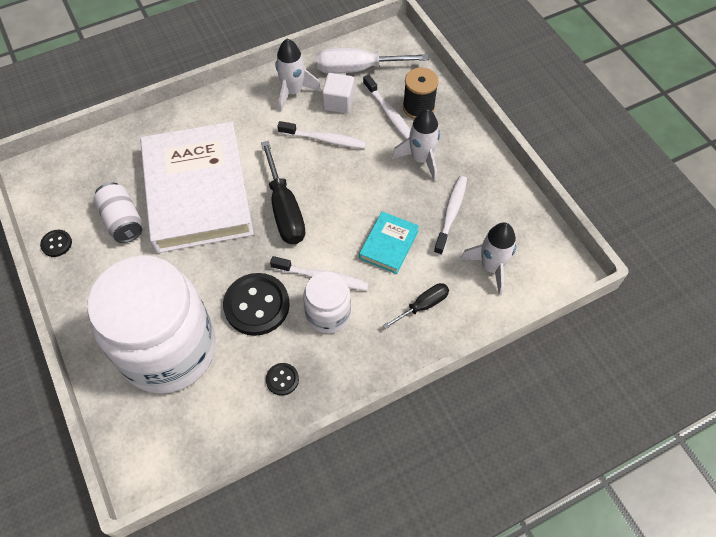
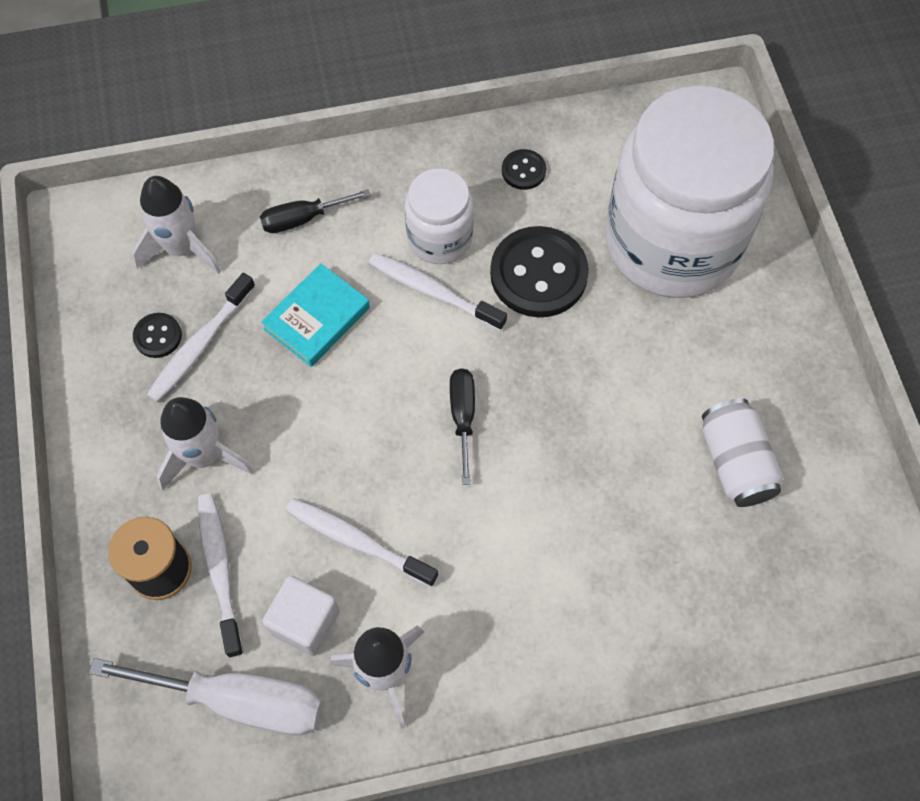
camera: 165 degrees left, 5 degrees up
(56, 244) = (844, 447): black button -> black button (158, 336)
(198, 192) = (603, 487): white book -> none
(284, 210) = (463, 417): black screwdriver -> black screwdriver, size x0.57

